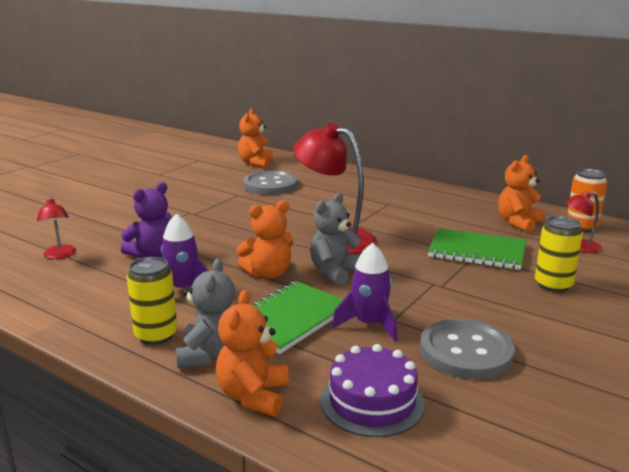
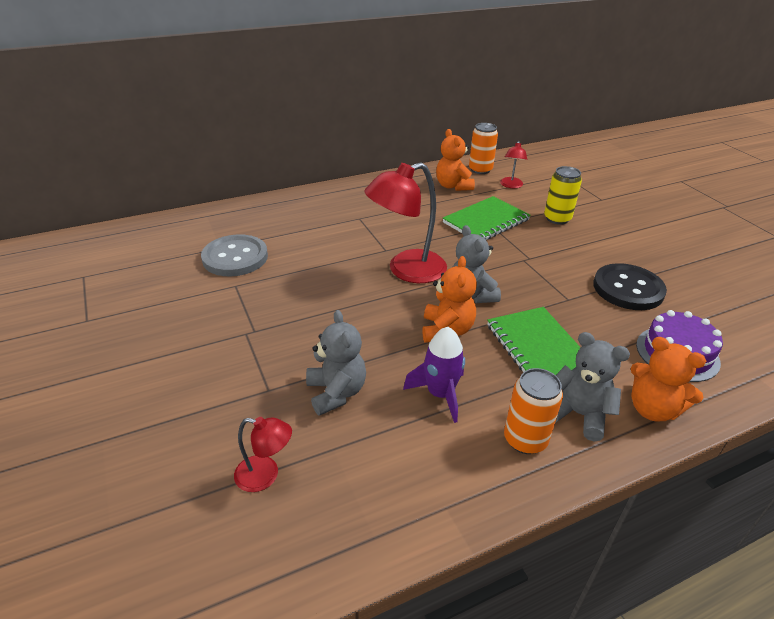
camera: 60 degrees left, 15 degrees up
(153, 254) = (336, 392): purple teddy bear -> grey teddy bear
(156, 335) = (525, 439): yellow can -> orange can
(256, 163) = (157, 244): orange teddy bear -> none
(369, 324) = (570, 313): purple rocket -> none
(466, 351) = (628, 289): grey button -> black button

